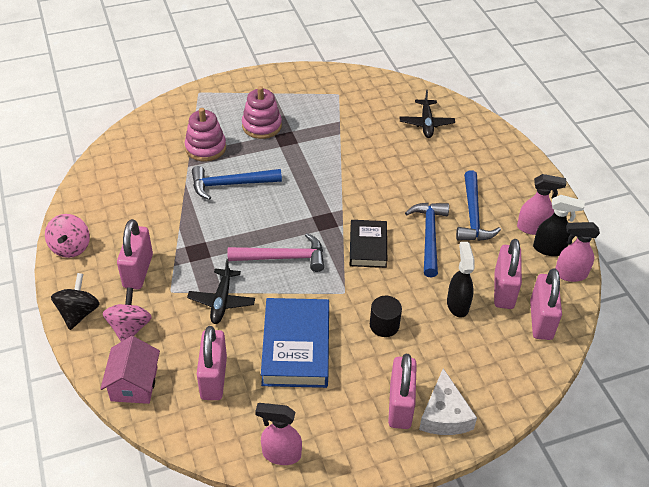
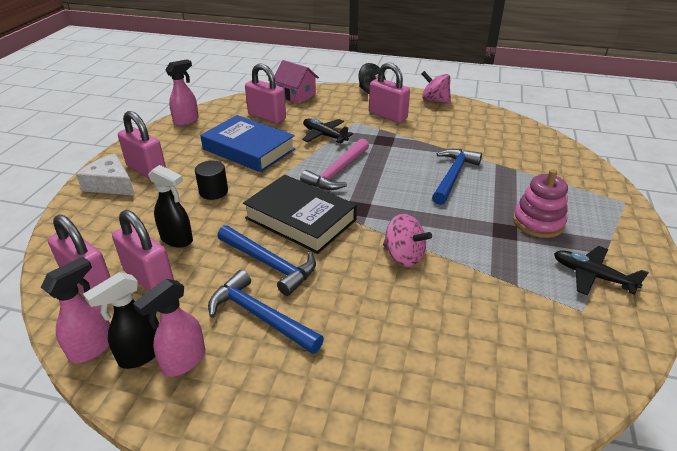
camera: 125 degrees right, 10 degrees down
(130, 328) = (340, 103): pink spinning top -> pink spinning top (404, 256)
(205, 148) = (518, 179): pink stacking toy -> none
(368, 247) = (300, 219): black book -> black book, size x1.60
(426, 123) = (464, 372): black plane -> black plane (592, 276)

